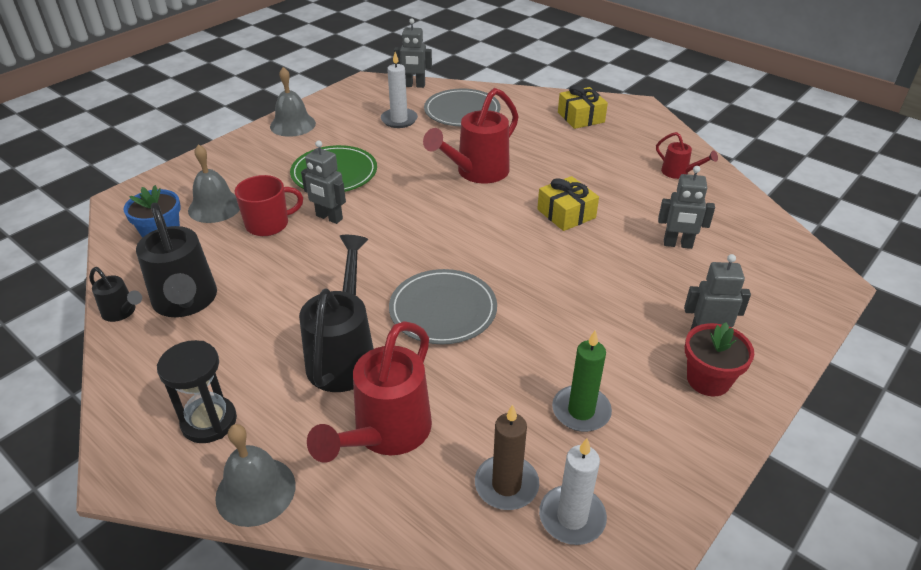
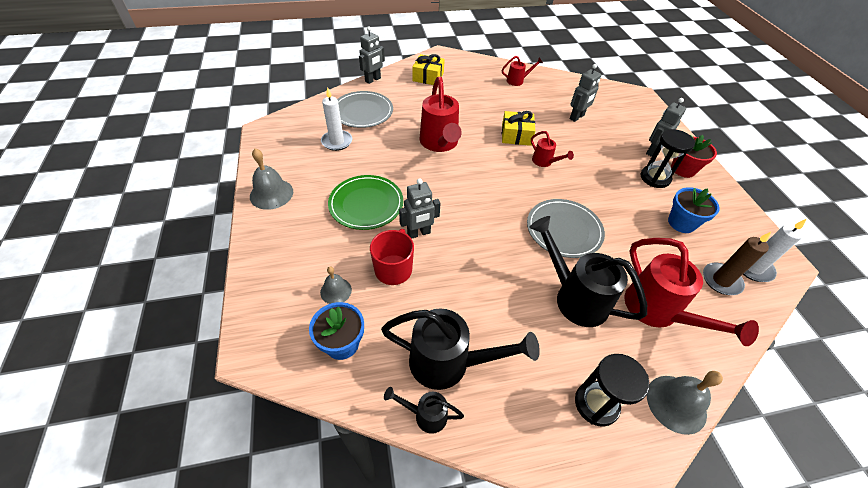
camera: 55 degrees left, 10 degrees up
(122, 312) = (425, 415): black watering can -> black watering can turned 150 degrees counterclockwise
(215, 207) = (336, 291): grey bell -> grey bell, size x0.62
(414, 85) = (301, 113): grey robot -> grey robot (373, 80)
(546, 252) = (544, 162): none -> red watering can
(581, 411) = (681, 223): green candle -> blue flower pot
(646, 356) = (655, 178): none -> black hourglass

